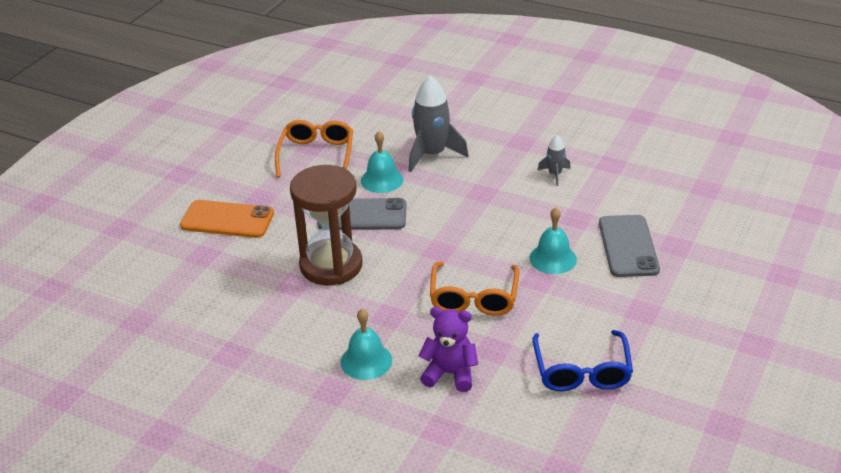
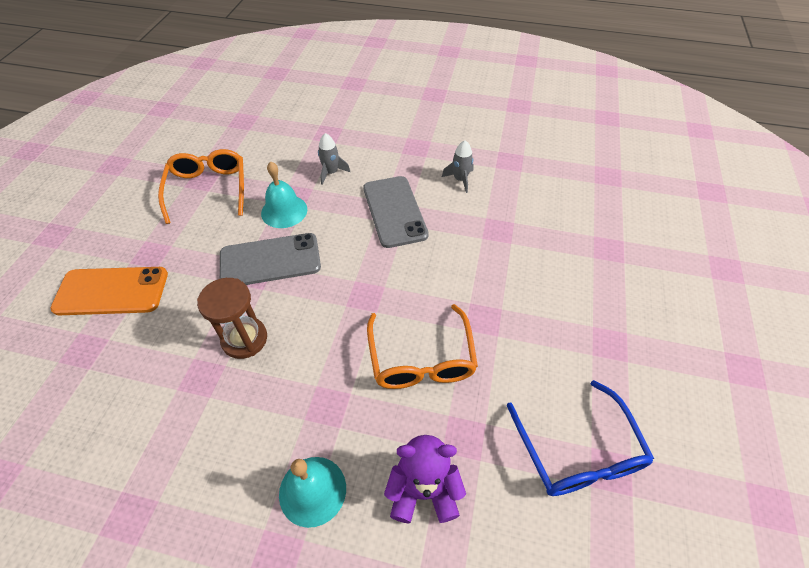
camera: 15 degrees left, 15 degrees up
(331, 265) = (244, 339): brown hourglass -> brown hourglass, size x0.61
(432, 154) = (331, 173): grey rocket -> grey rocket, size x0.51
(553, 258) = (491, 286): turquoise bell -> none
(628, 246) = (562, 257): grey phone -> grey phone (394, 211)

